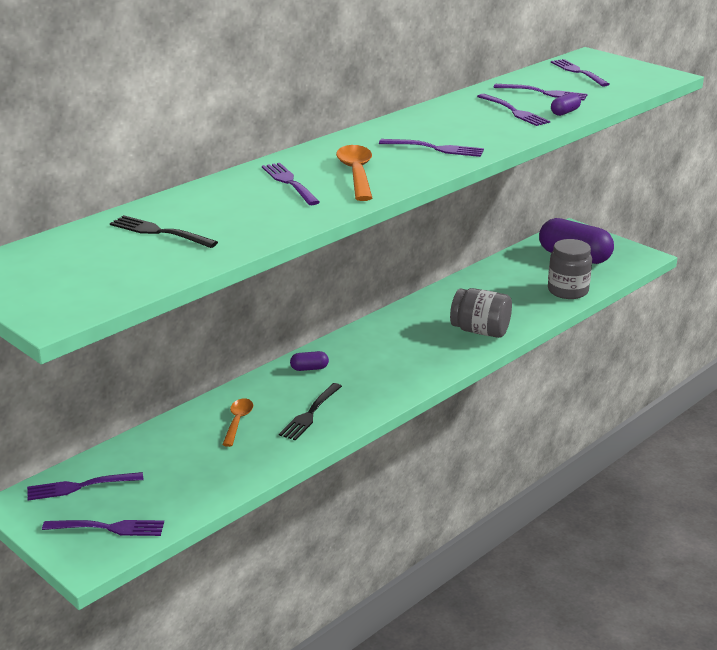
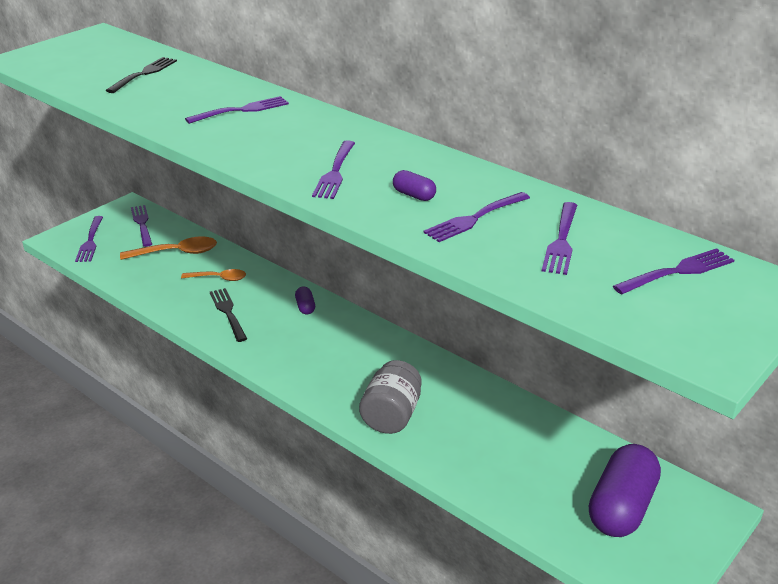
camera: 85 degrees right, 5 degrees up
(310, 413) = (228, 313): black fork -> black fork turned 45 degrees clockwise
(356, 174) = (262, 136): orange spoon -> orange spoon (176, 253)
(565, 112) = (482, 254): purple capsule -> purple capsule (414, 195)
(568, 291) = (512, 495): grey jar -> none

